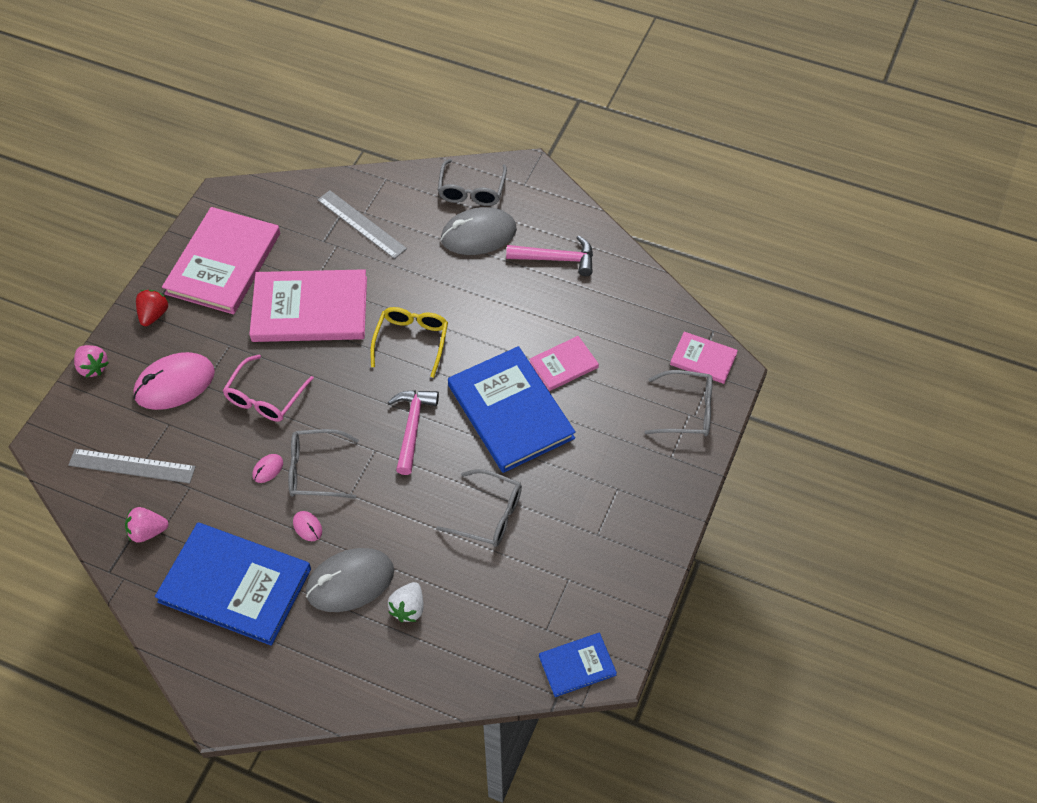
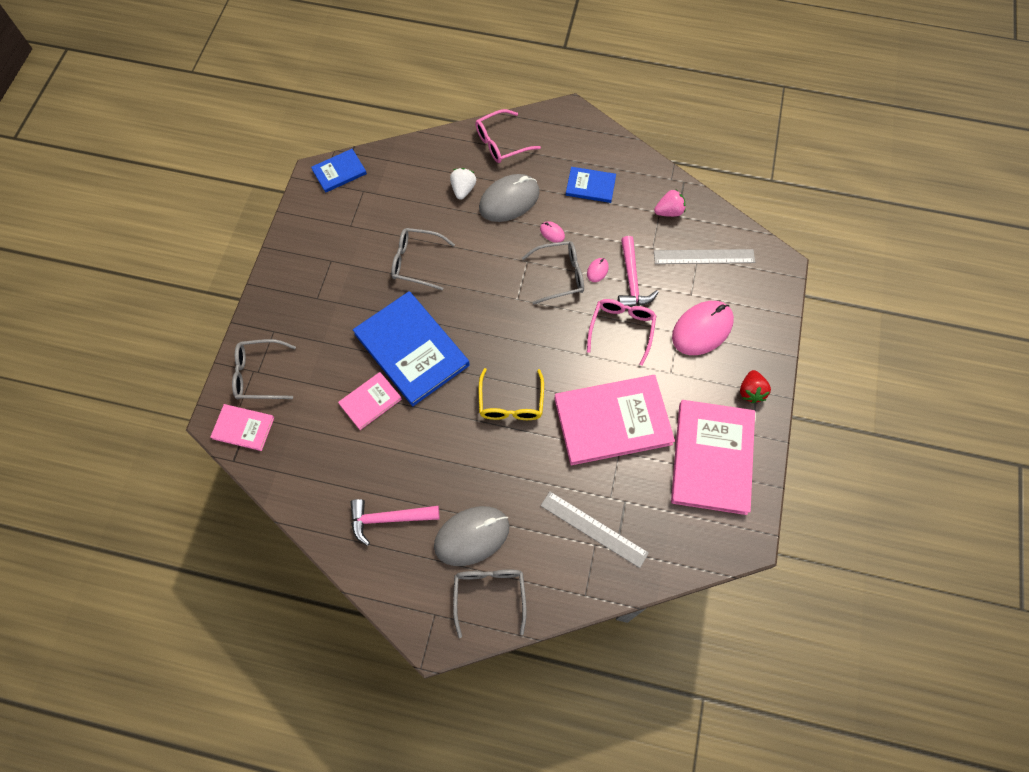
camera: 170 degrees right, 10 degrees up
(93, 367) = (777, 333): pink strawberry -> none
(235, 585) = (590, 186): blue book -> blue book, size x0.50
(337, 675) = (501, 143): none -> pink glasses
(412, 427) = (491, 322): pink hammer -> pink hammer (632, 280)

